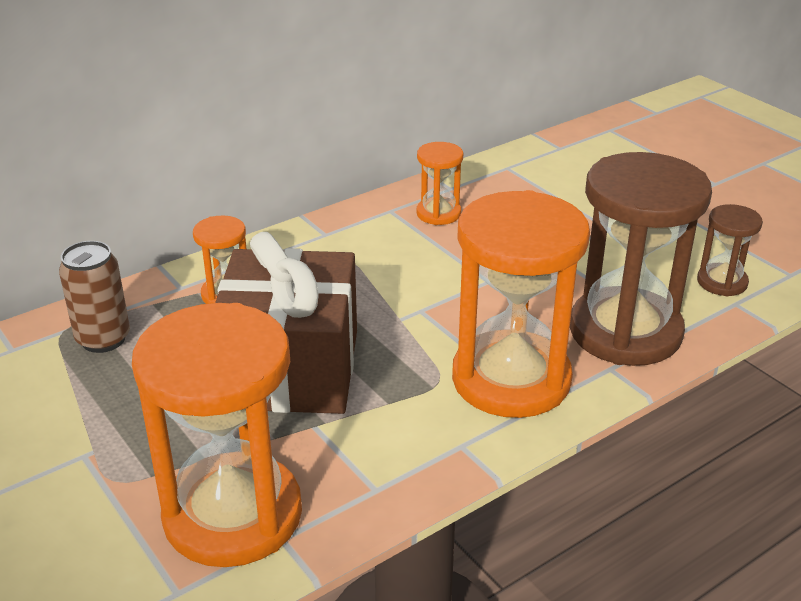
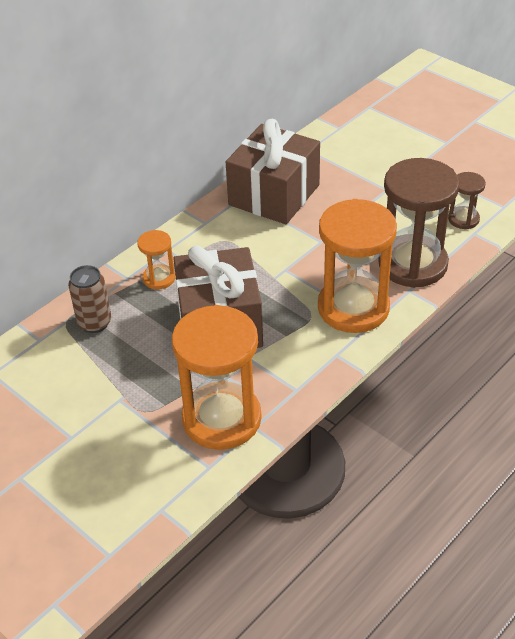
camera: 10 degrees left, 10 degrees up
(438, 213) = (274, 195): orange hourglass -> brown gift

